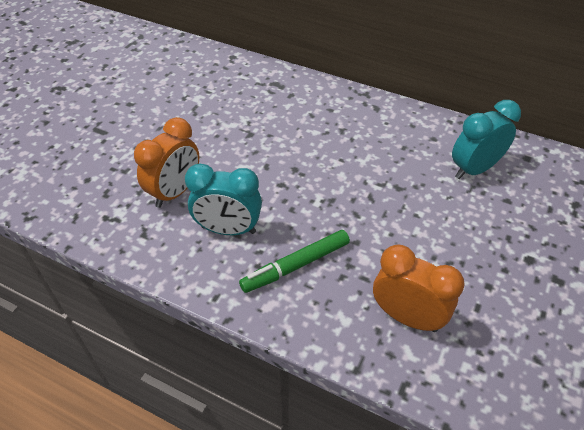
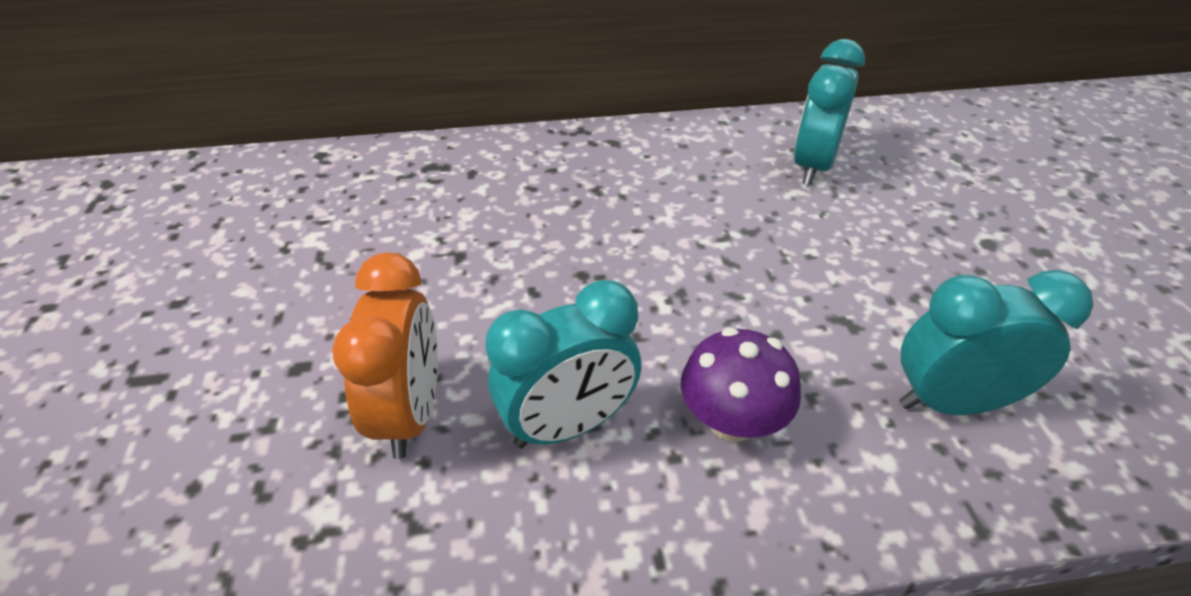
camera: 35 degrees left, 5 degrees down
(296, 266) = (732, 421): green marker -> purple mushroom
(407, 317) = (952, 402): orange clock -> turquoise clock

